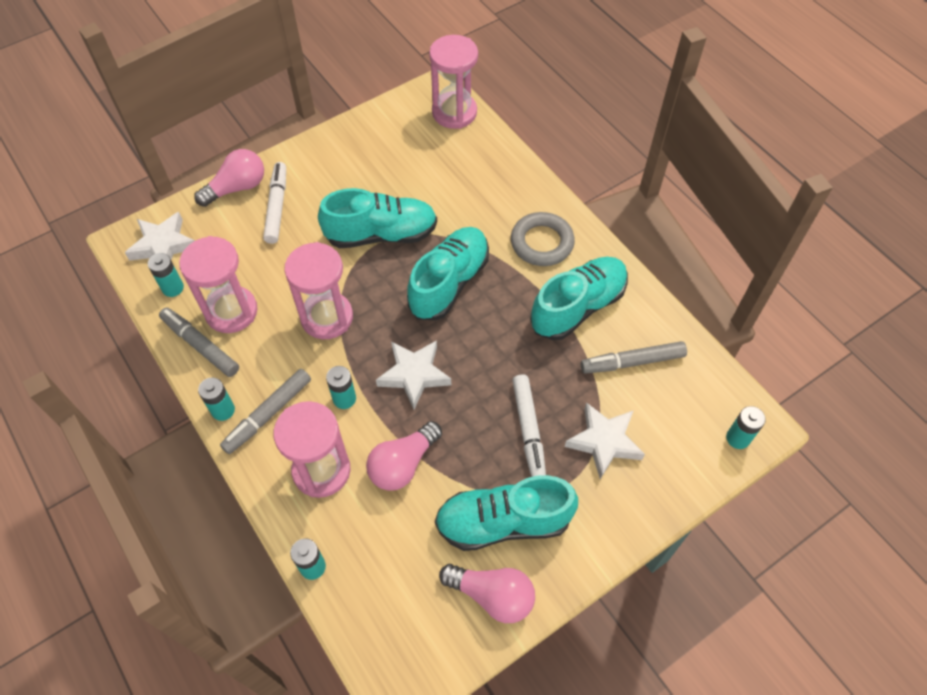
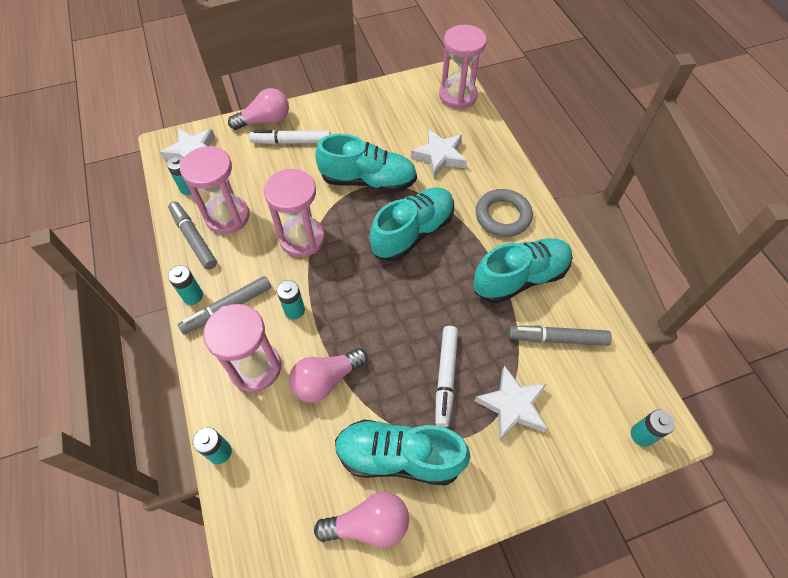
camera: 15 degrees right, 0 degrees up
(277, 207) = (291, 142): white marker -> white marker turned 105 degrees counterclockwise
(414, 375) = (359, 304): white star -> white star (440, 156)
(492, 595) = (368, 524): pink light bulb -> pink light bulb turned 45 degrees counterclockwise

